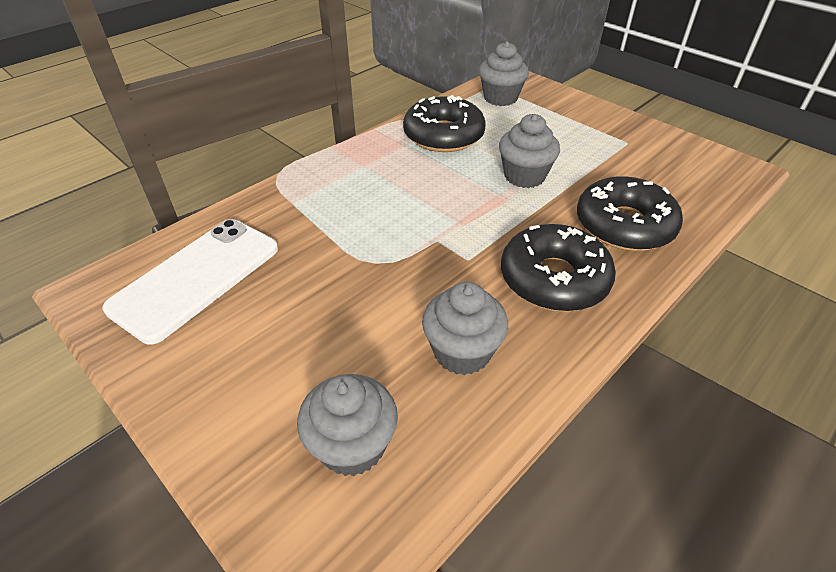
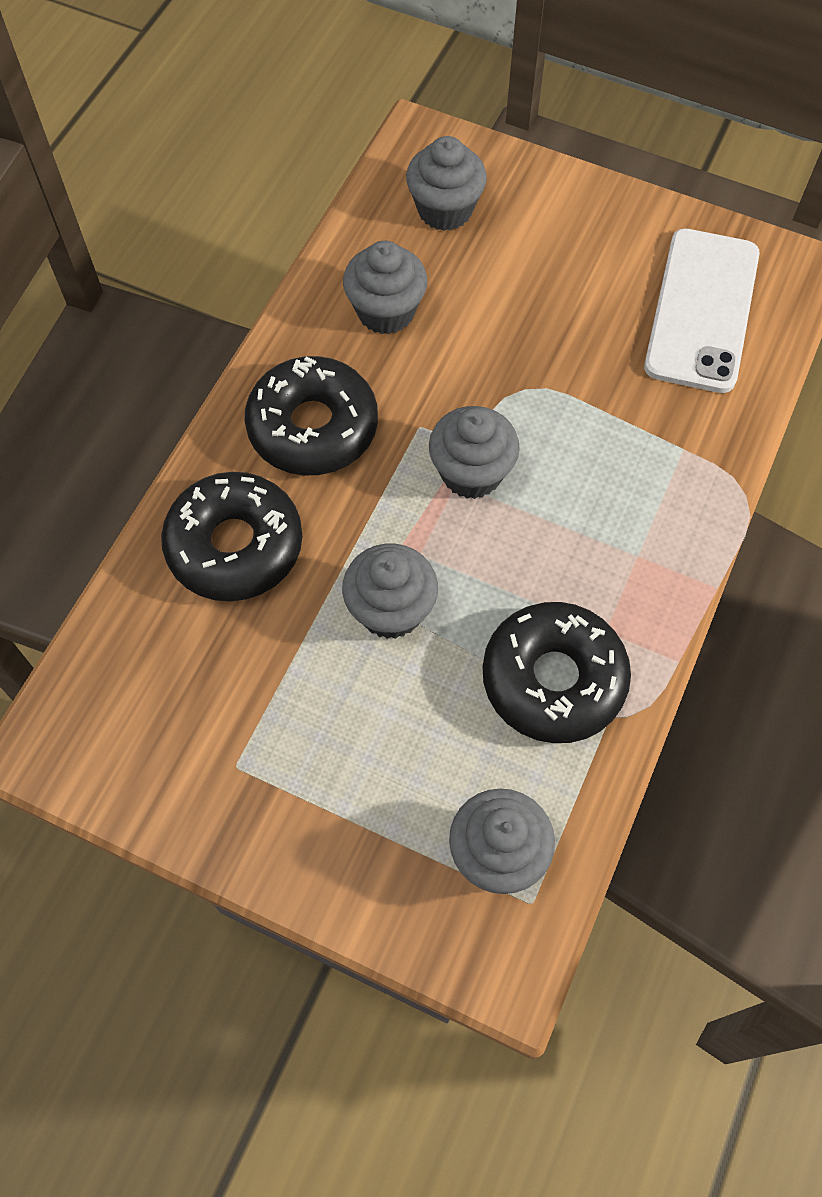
camera: 160 degrees right, 20 degrees up
(443, 224) = (471, 473): none -> grey cupcake

